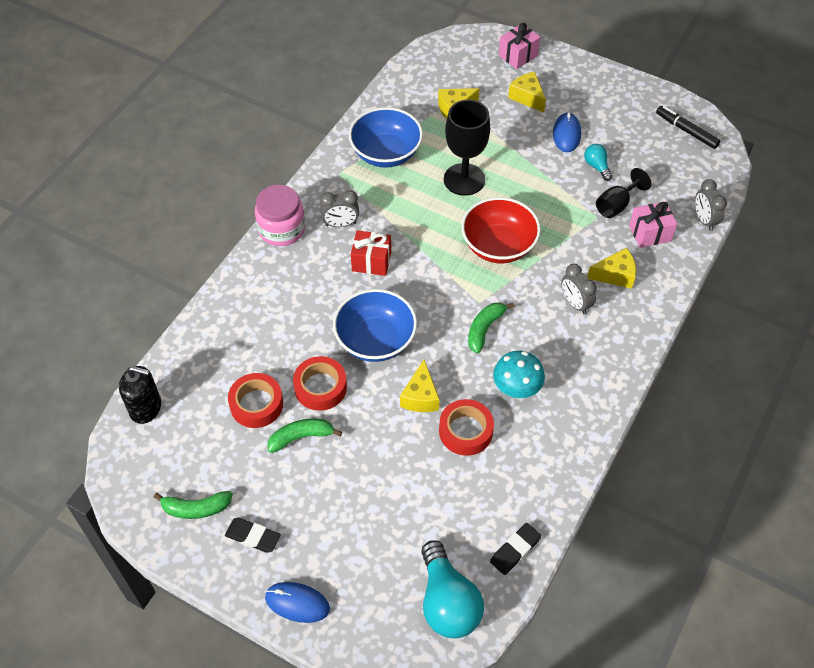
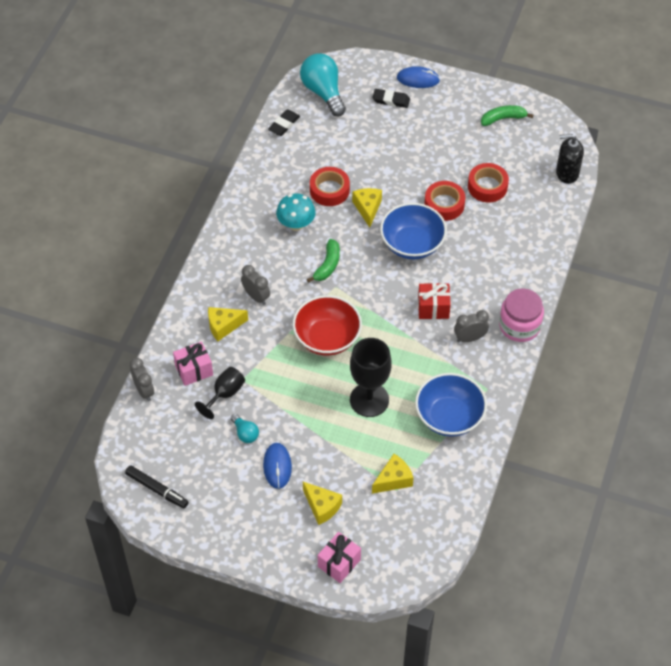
camera: 170 degrees right, 0 degrees up
(253, 537) = (459, 108): black eraser -> black eraser (391, 100)
(301, 437) = (447, 170): green banana -> none

